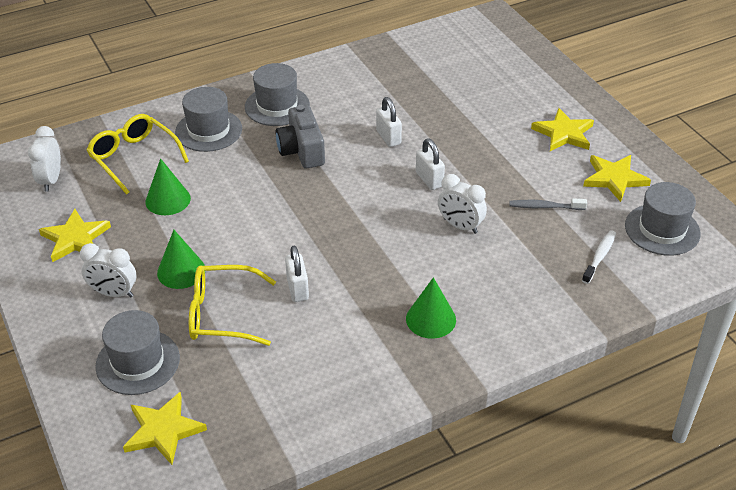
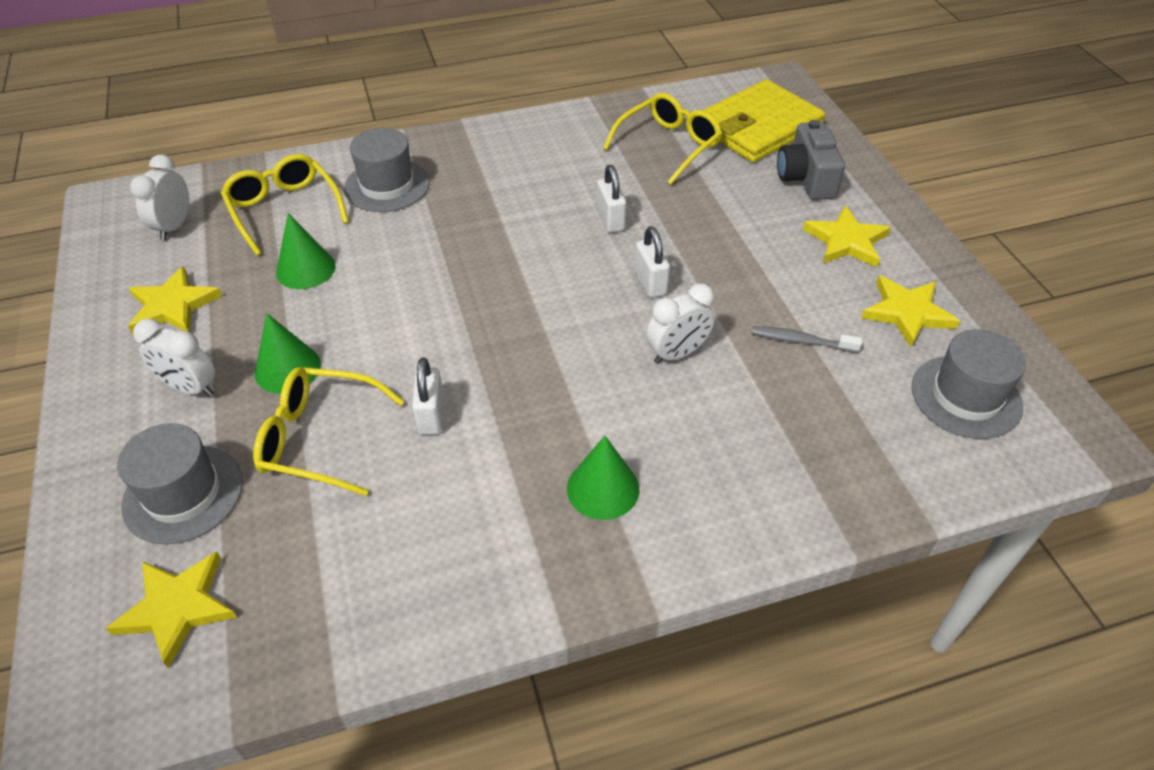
camera: 10 degrees right, 5 degrees up
(277, 106) = (481, 164): grey hat -> none
(302, 150) = (494, 224): grey camera -> grey camera (806, 178)
(418, 76) = (668, 145): none -> yellow glasses
(460, 226) = (677, 353): white clock -> white clock turned 75 degrees counterclockwise
(482, 54) = (758, 127): none -> yellow wallet
(599, 256) = (867, 426): white toothbrush -> none

